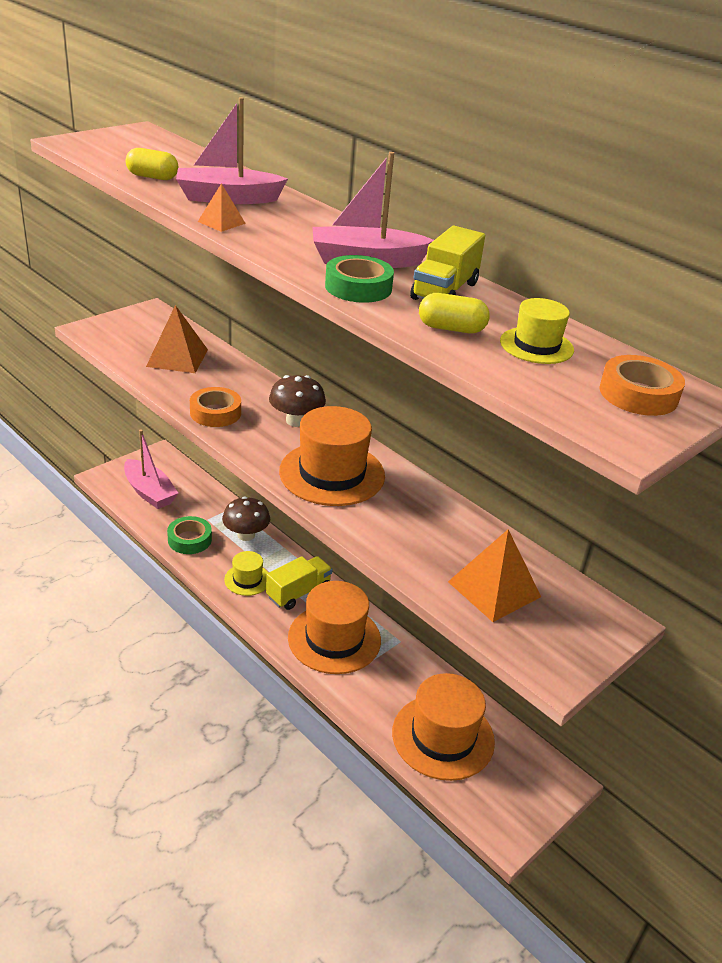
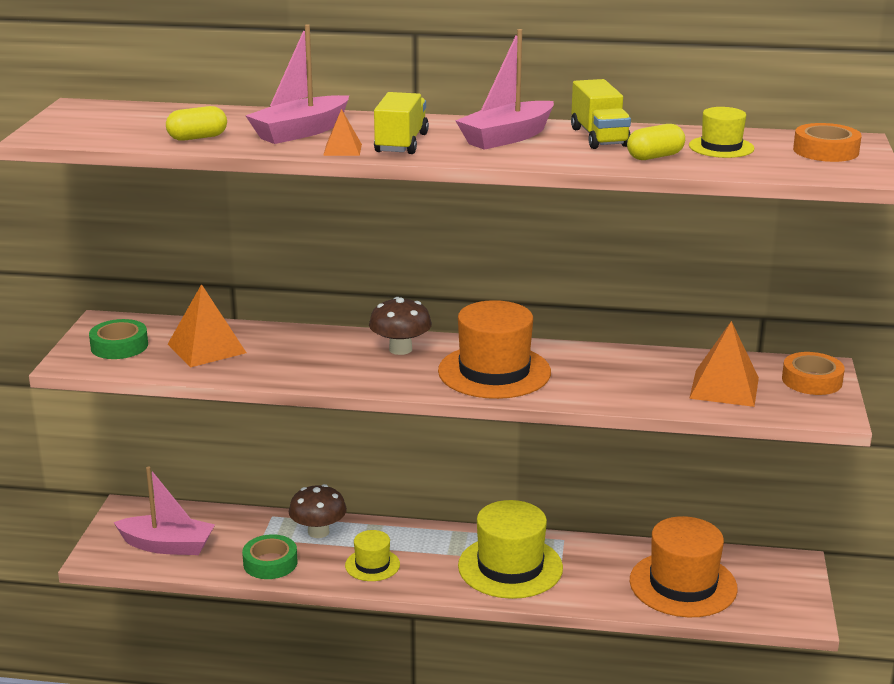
camera: 35 degrees left, 10 degrees down
(215, 413) = (322, 373): orange tape -> orange tape (811, 380)
(298, 593) = (432, 550): yellow truck -> yellow truck (401, 143)
(334, 639) = (510, 567): orange hat -> yellow hat
(358, 287) = (543, 155): green tape -> green tape (119, 346)

